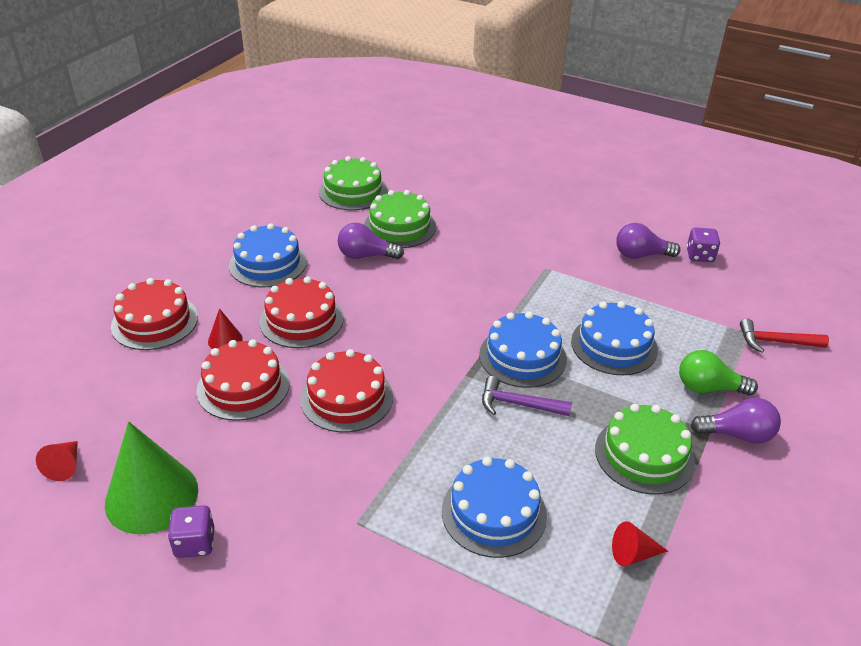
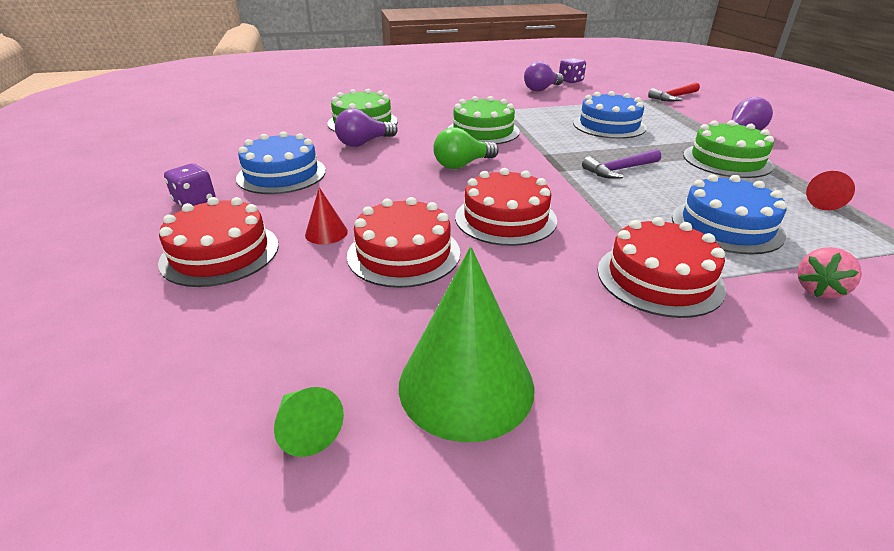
camera: 40 degrees left, 5 degrees down
(65, 466) = (306, 429): red cone -> green cone
(195, 543) = (583, 391): purple dice -> purple dice (195, 202)
(301, 320) = (377, 193): red cake -> red cake (659, 278)
(353, 191) = (288, 117): green cake -> green cake (483, 131)
(448, 603) = (819, 290): none -> pink strawberry
(522, 356) = (573, 149): blue cake -> none
(708, 388) = (688, 123): green light bulb -> green light bulb (462, 165)

